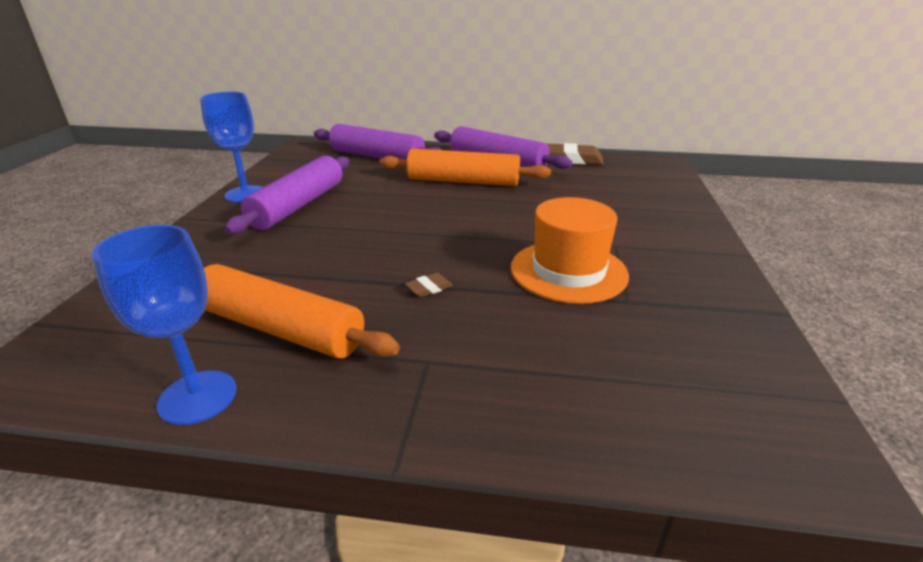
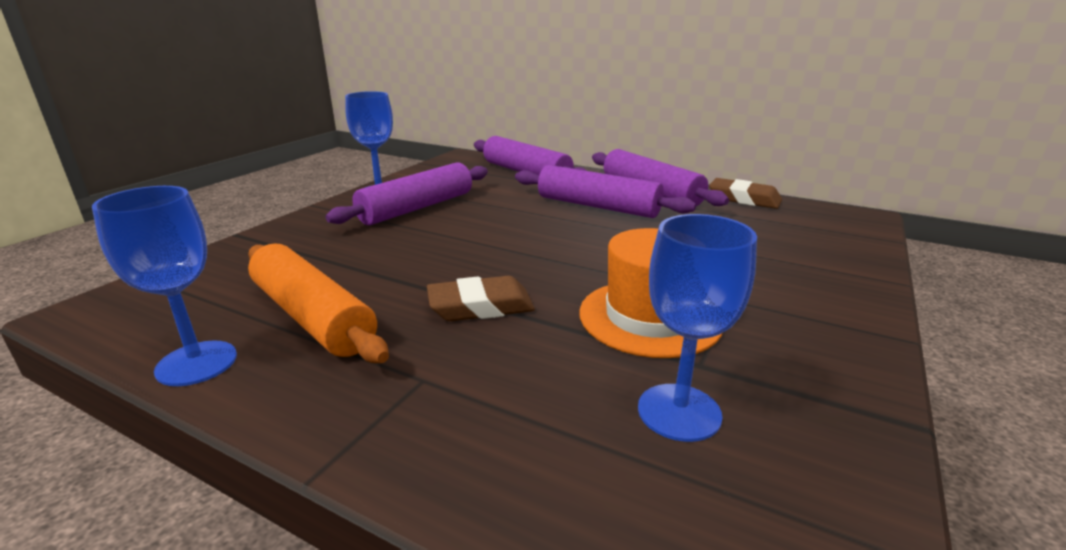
camera: 20 degrees right, 5 degrees down
(429, 288) = (481, 306): brown eraser -> brown eraser, size x2.03
(463, 181) = (598, 206): orange rolling pin -> purple rolling pin
(636, 340) = (679, 412): none -> blue goblet

